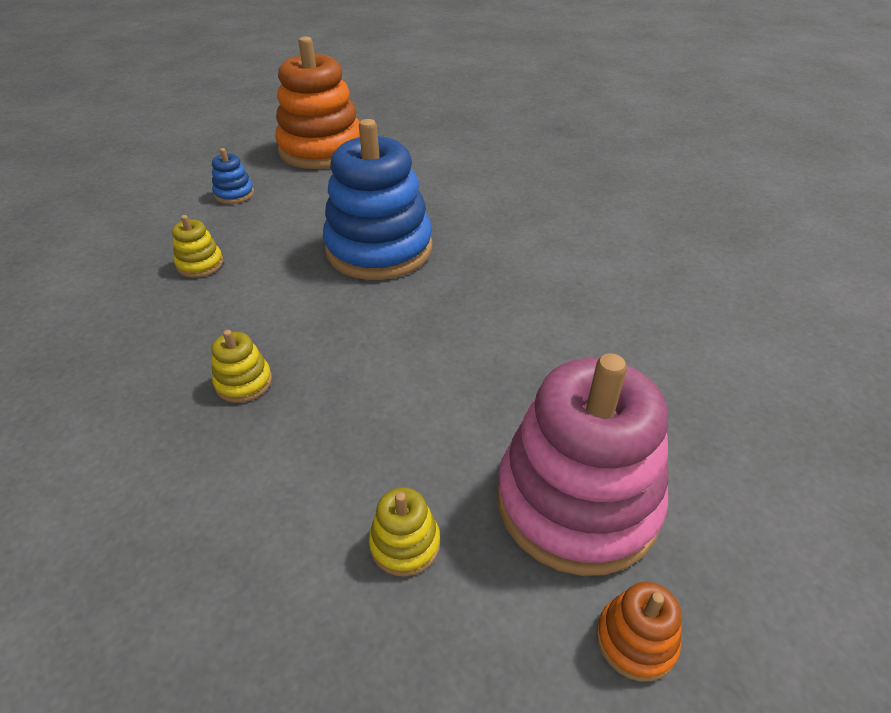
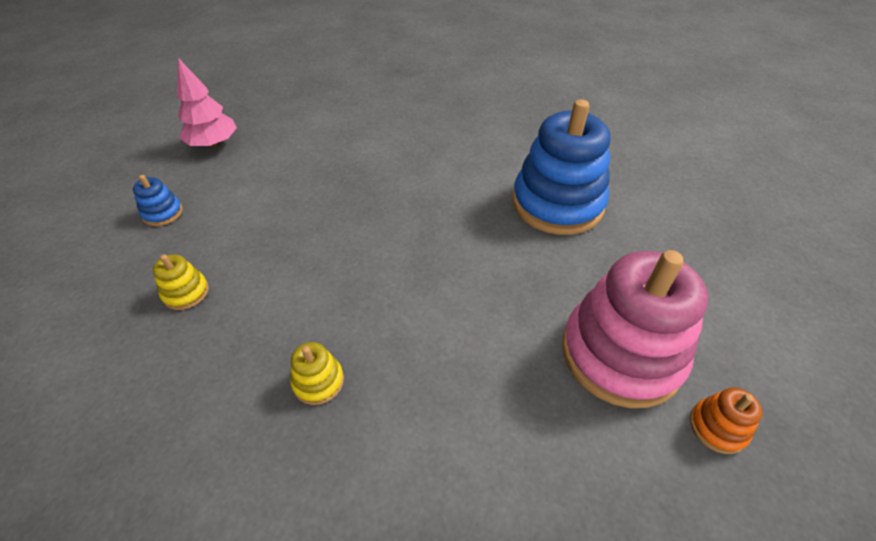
camera: 30 degrees left, 5 degrees up
(321, 149) = (214, 144): orange stacking toy -> pink tree
(379, 249) = (338, 218): blue stacking toy -> blue stacking toy (557, 204)
(405, 544) = (542, 444): yellow stacking toy -> none

